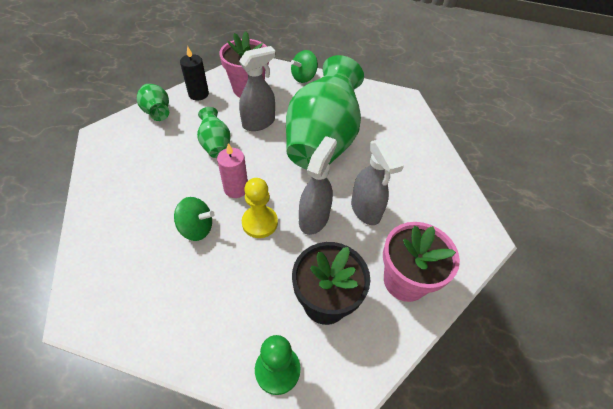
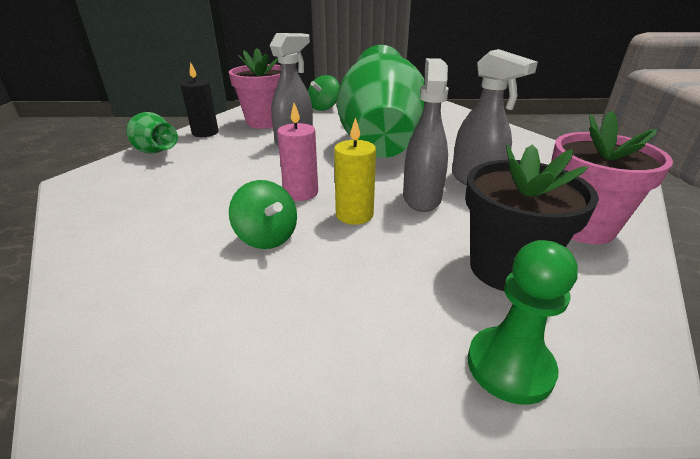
camera: 15 degrees left, 20 degrees down
(196, 228) = (267, 237): green spinning top -> green spinning top turned 60 degrees clockwise
(216, 145) = (250, 164): green vase -> none
(260, 222) = (354, 215): yellow pawn -> yellow candle

